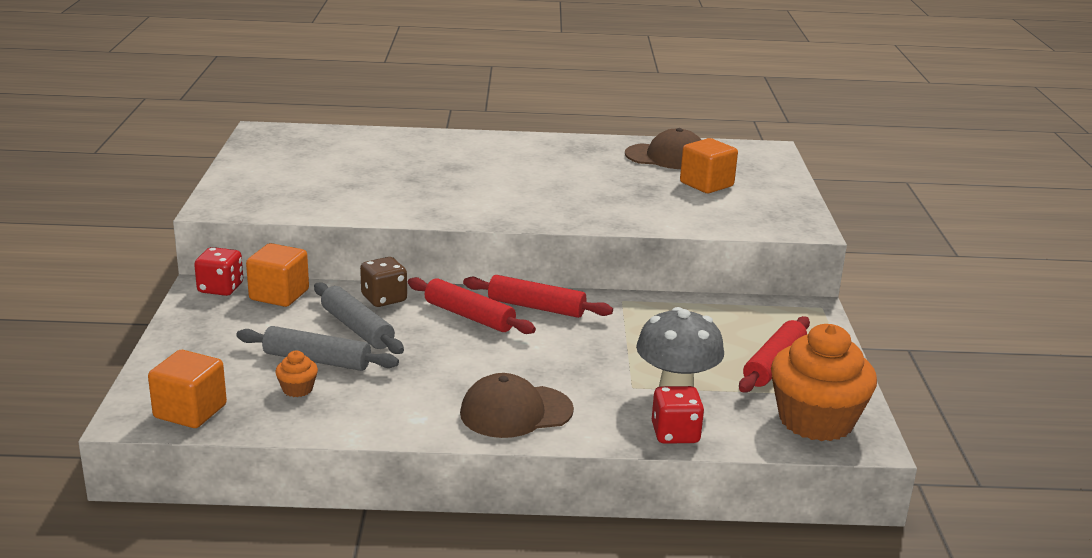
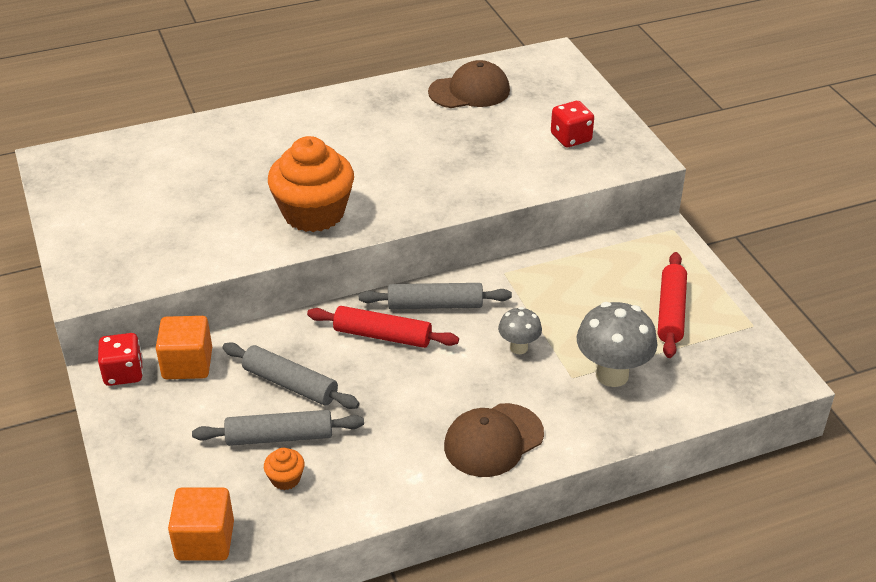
camera: 20 degrees left, 15 degrees up
(384, 299) = (290, 337): brown dice -> none
(536, 307) = (435, 305): red rolling pin -> grey rolling pin
(594, 354) = (519, 348): none -> grey mushroom
(675, 434) = (636, 420): red dice -> red dice (571, 138)
(706, 184) = (526, 121): orange cube -> none
(816, 420) = (736, 367): orange cupcake -> orange cupcake (314, 213)

